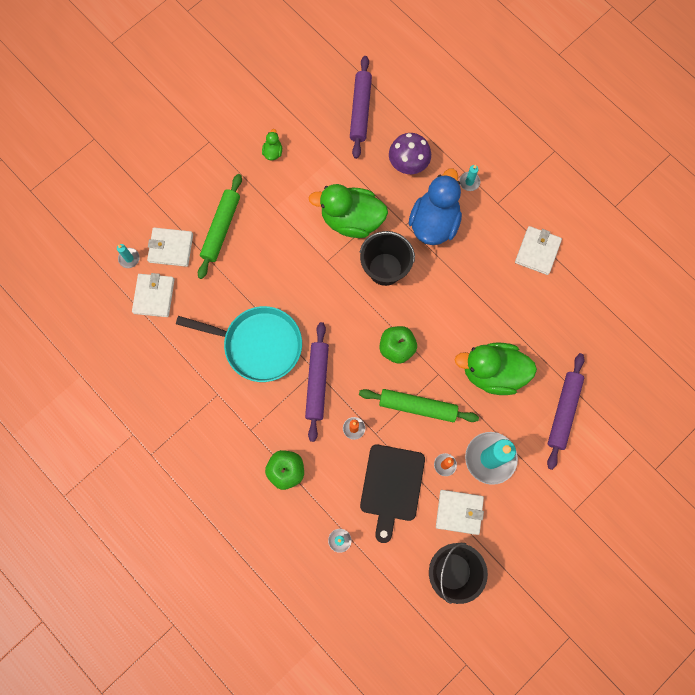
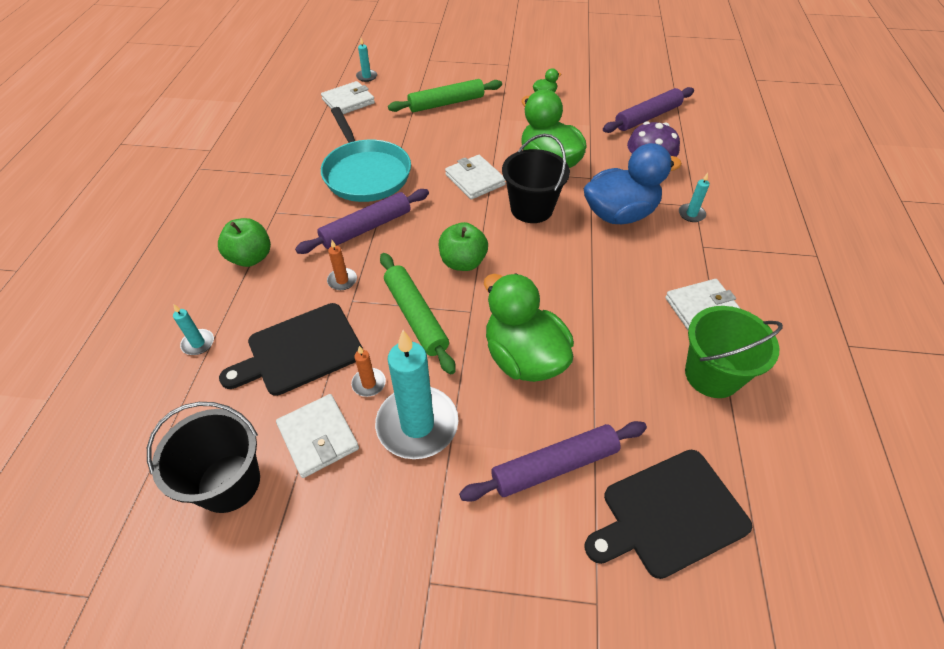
camera: 50 degrees right, 25 degrees down
(171, 248) = (399, 89): white wallet -> white wallet (475, 180)
(577, 290) = (712, 375): none -> green bucket
(623, 383) = (669, 514): none -> black cutting board

